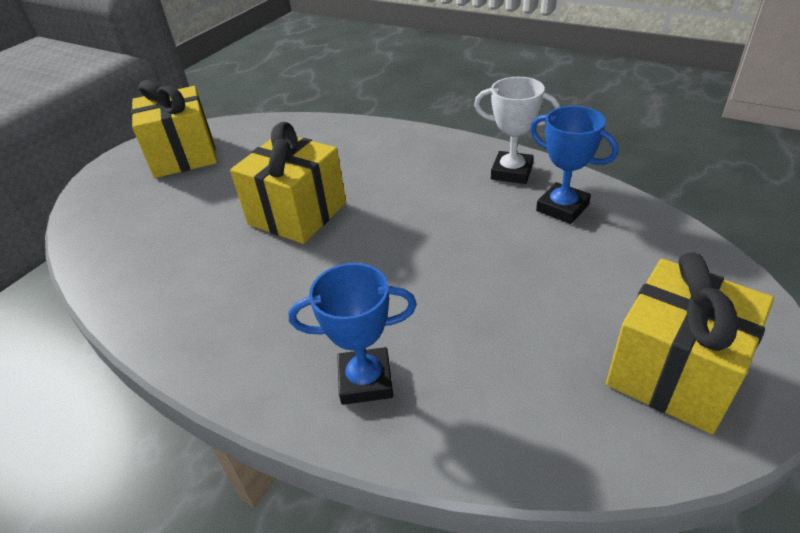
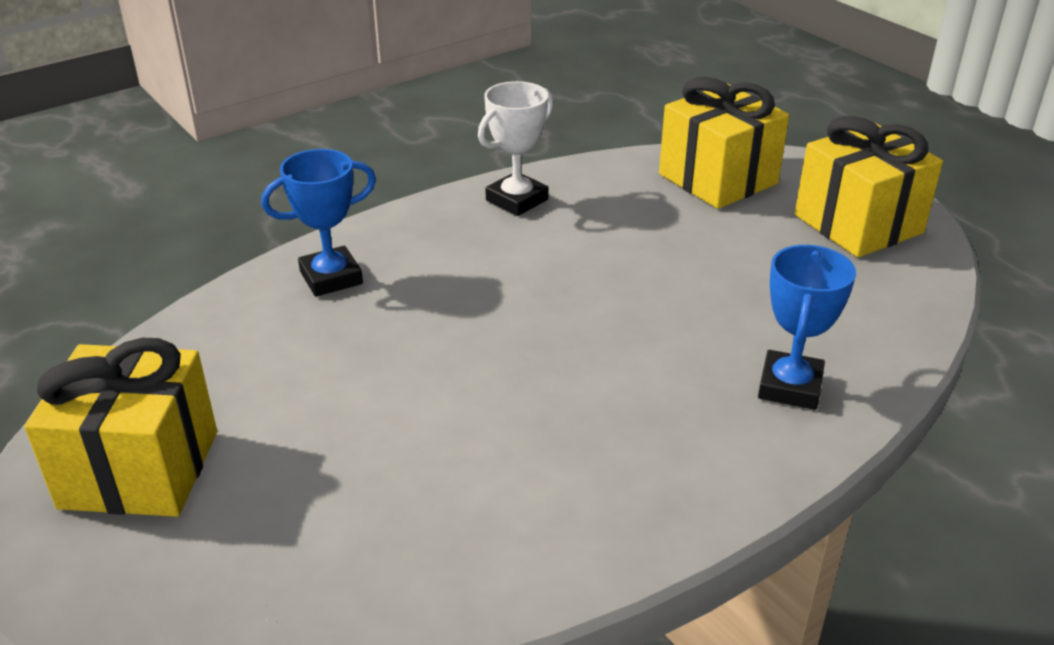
camera: 70 degrees left, 5 degrees down
(297, 214) = (449, 374): yellow gift -> yellow gift (718, 179)
(562, 208) = (609, 194): blue trophy -> blue trophy (331, 277)

